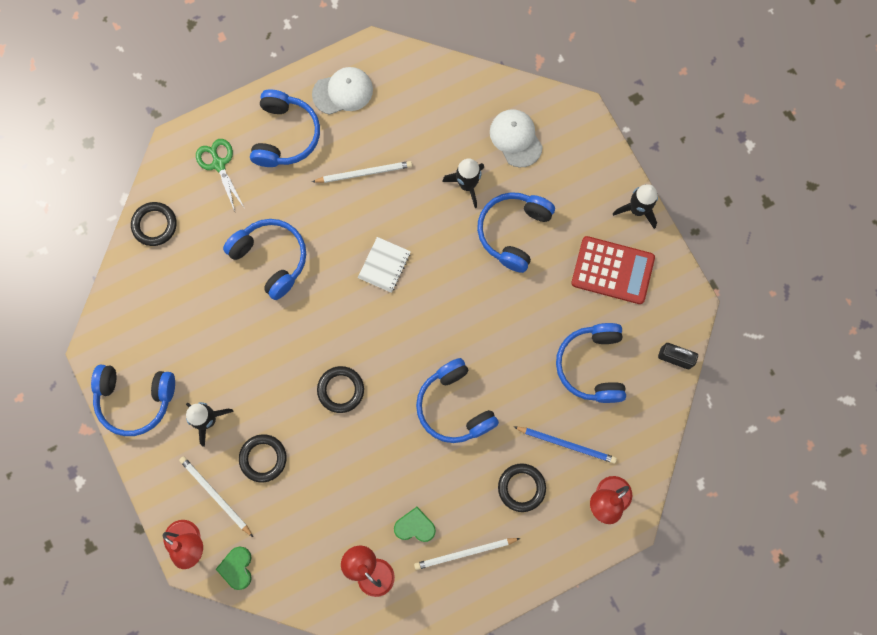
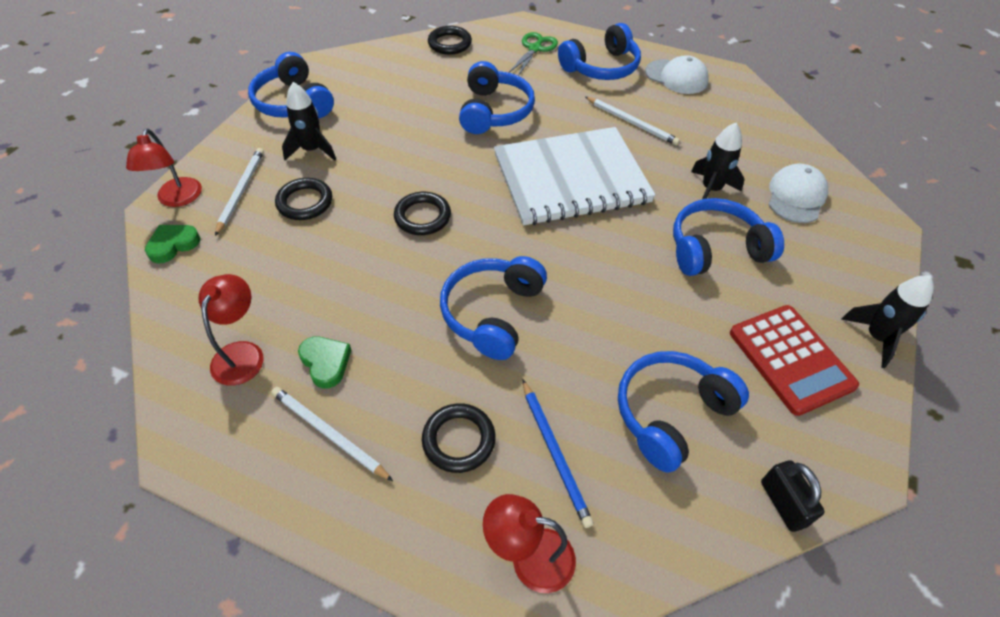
camera: 50 degrees right, 25 degrees down
(384, 265) = (571, 179): white notebook -> white notebook, size x2.45

